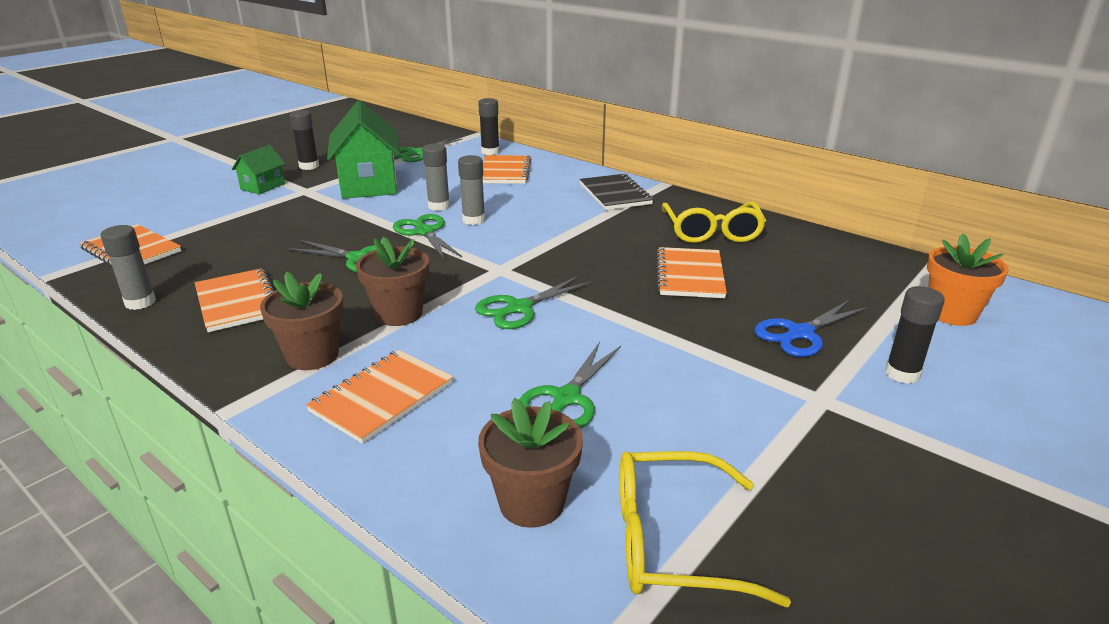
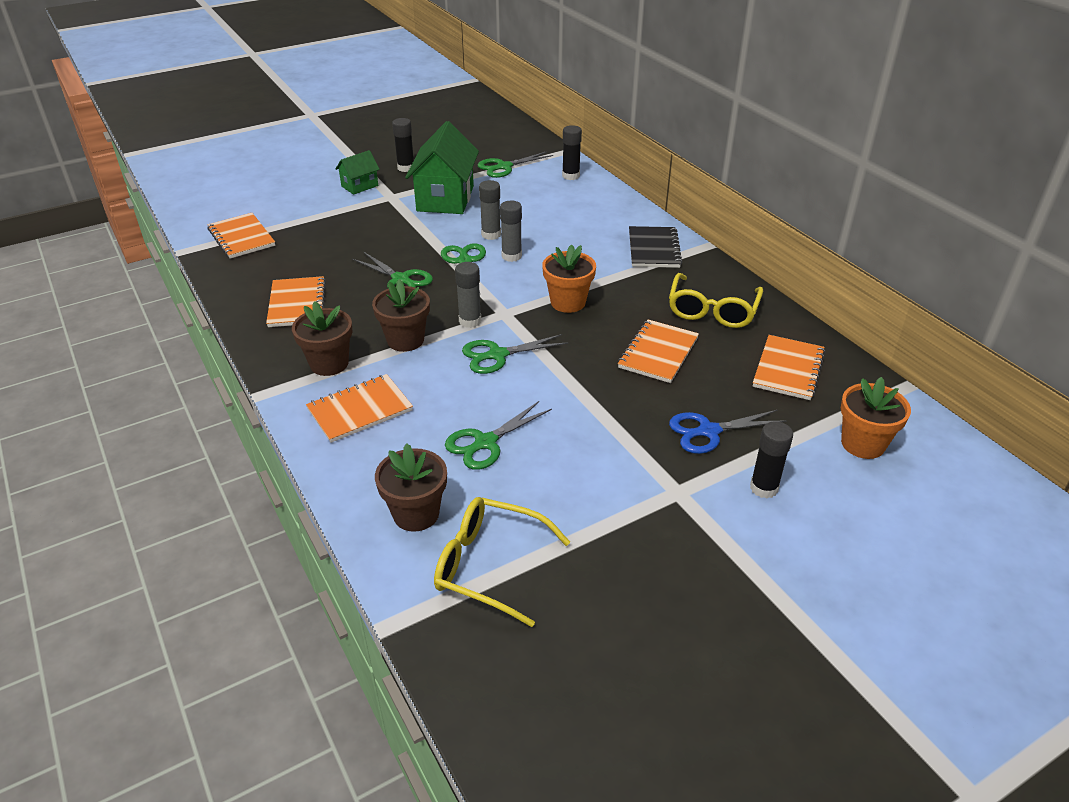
camera: 20 degrees right, 10 degrees up
(140, 302) = (233, 290): grey glue stick -> grey glue stick (470, 321)
(504, 172) = (570, 203): orange notebook -> orange notebook (788, 369)
(562, 249) = (568, 302): none -> orange flower pot

